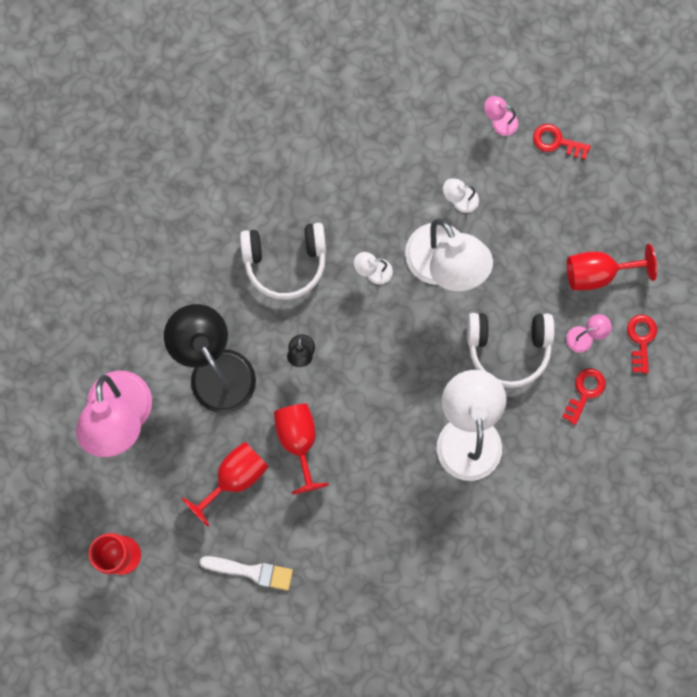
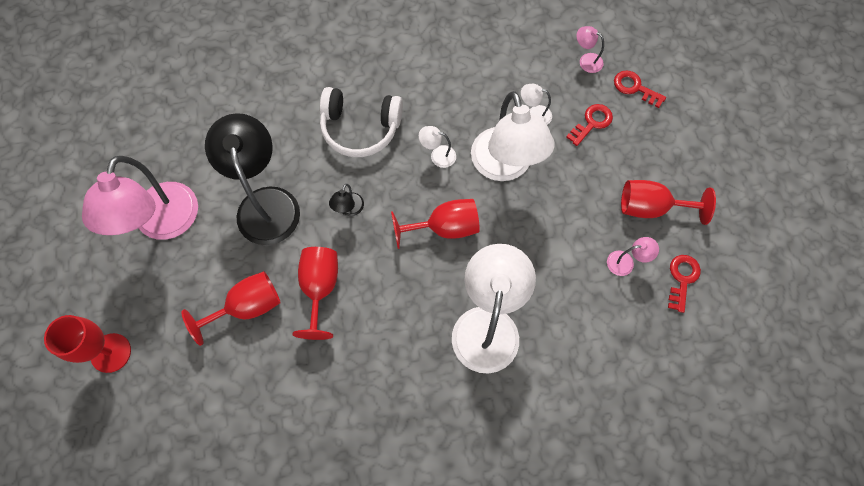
camera: 15 degrees right, 10 degrees down
(251, 571) = (230, 404): white brush -> none
(401, 347) = (444, 228): none -> red goblet
(508, 348) = (548, 254): white headphones -> none
(585, 392) = (615, 315): red key -> red key (592, 123)

